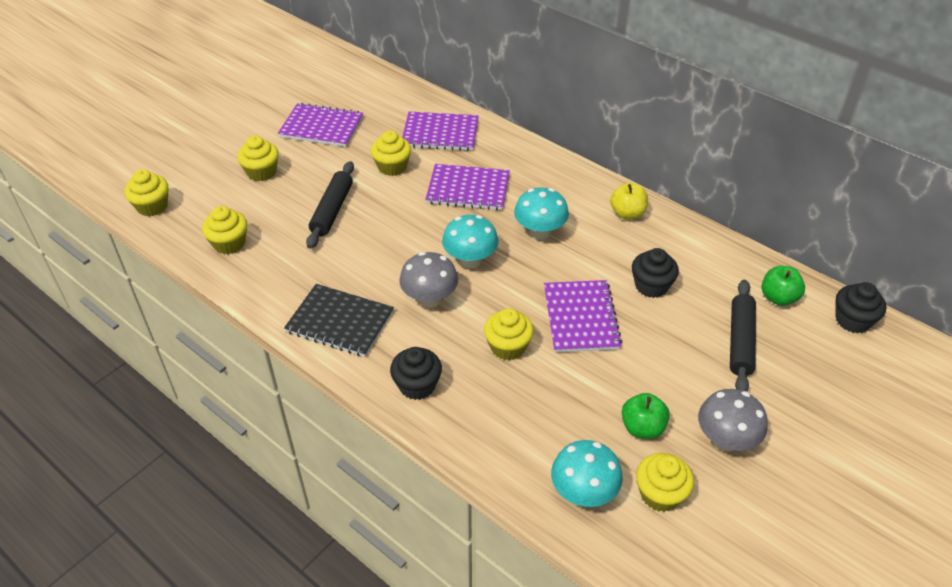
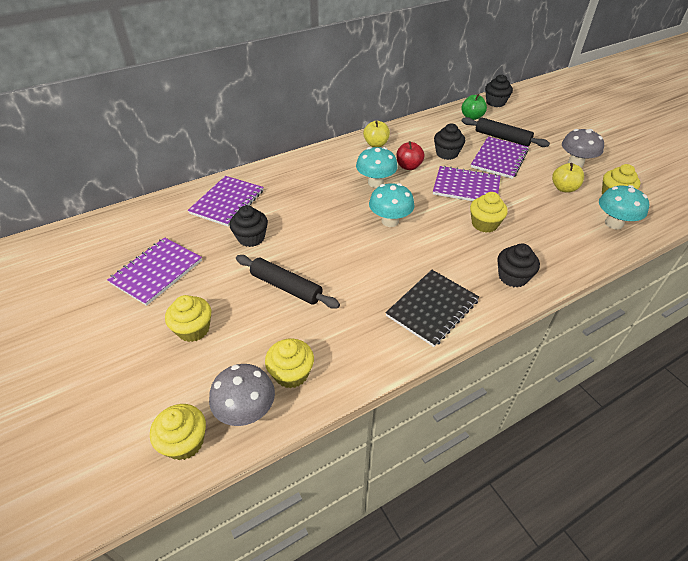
camera: 70 degrees left, 0 degrees up
(392, 167) = (251, 238): yellow cupcake -> black cupcake
(430, 299) = (424, 251): grey mushroom -> grey mushroom (246, 411)
(468, 189) = (308, 204): purple notebook -> purple notebook (499, 159)
(594, 254) = (408, 166): none -> red apple
(642, 428) = (564, 188): green apple -> yellow apple

